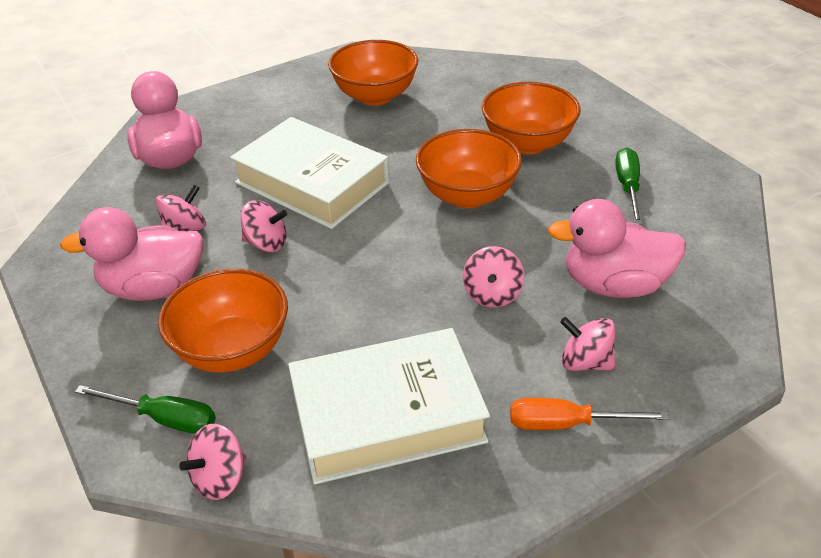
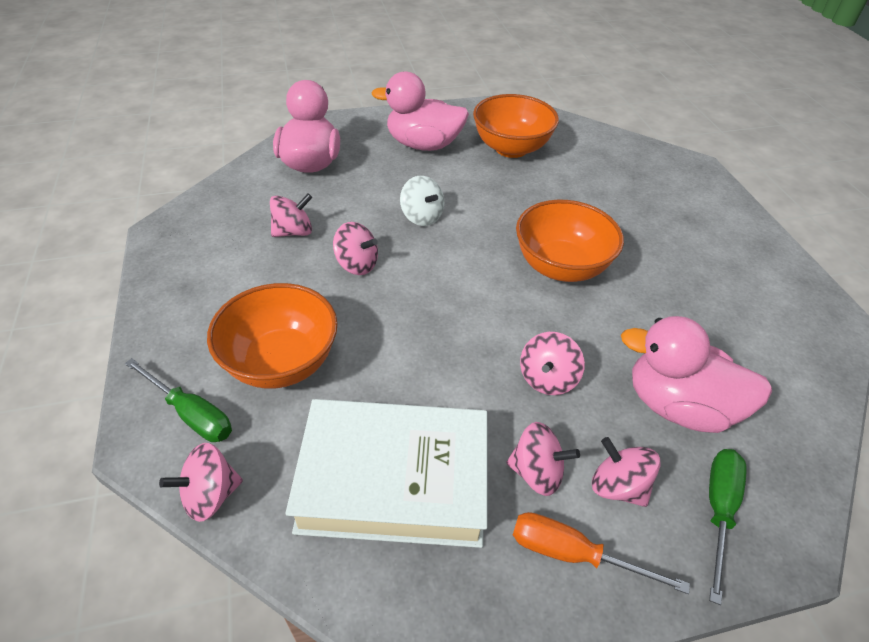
camera: 15 degrees right, 5 degrees up
(153, 288) = (242, 280): pink duck -> pink duck (423, 145)
(312, 183) = (421, 216): white book -> white spinning top
(512, 372) = (536, 472): none -> pink spinning top
(527, 143) = (639, 229): orange bowl -> none
(628, 187) = (727, 301): green screwdriver -> green screwdriver (718, 510)

